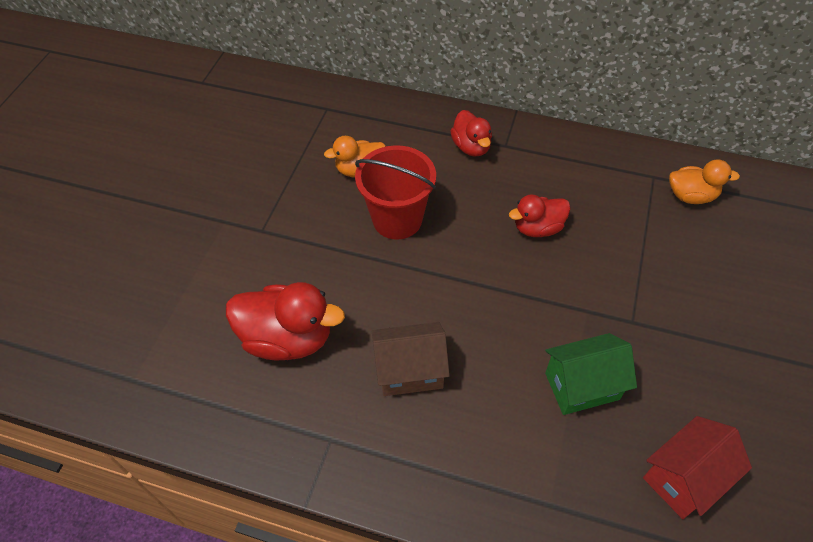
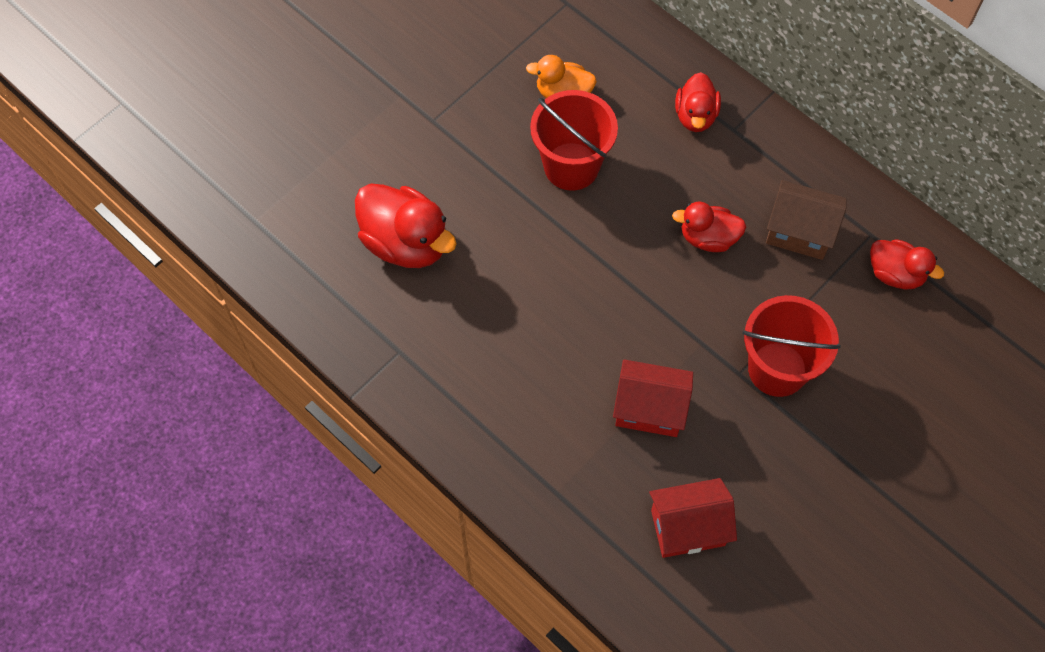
camera: 25 degrees right, 10 degrees up
(410, 371) = (500, 324): brown house -> brown house (799, 232)
(582, 386) = (649, 409): green house -> red house
(659, 304) = (777, 369): none -> red bucket
(691, 196) = (895, 274): orange duck -> red duck

